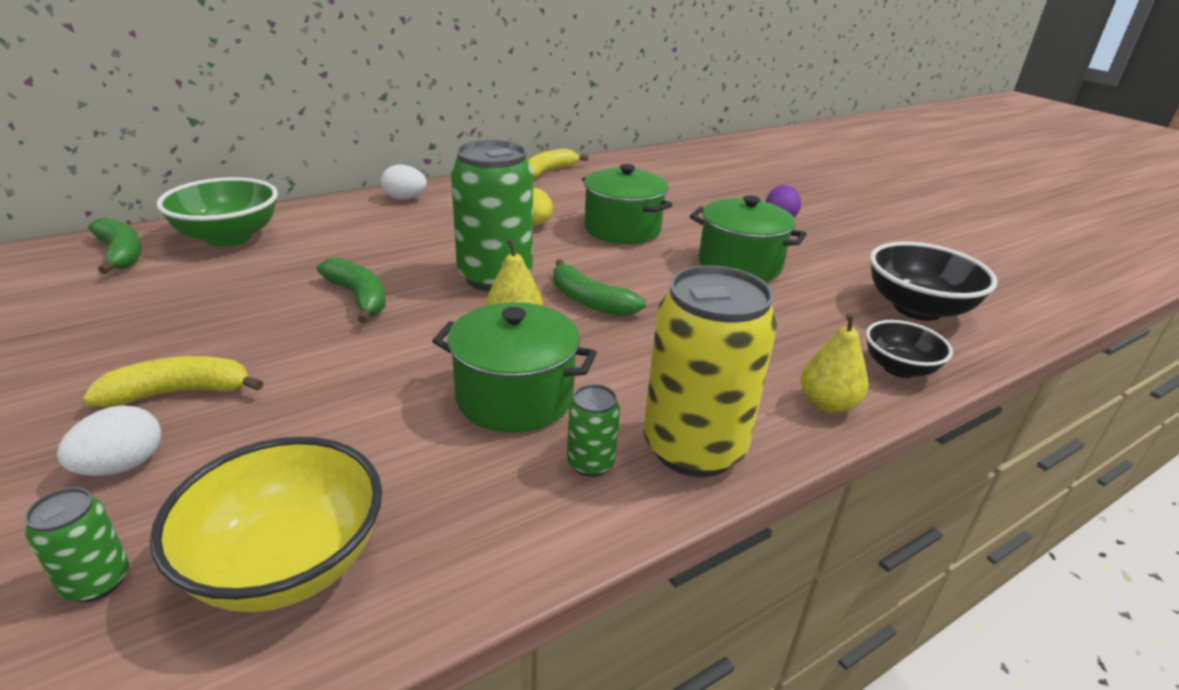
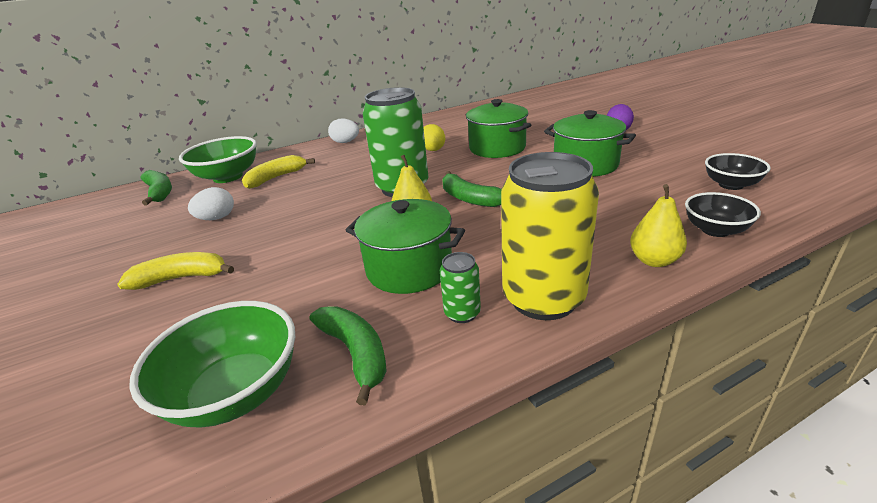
camera: 10 degrees right, 0 degrees up
(97, 582) = (109, 407): green can -> none
(122, 466) = (138, 328): white egg -> white egg (217, 218)
(287, 564) = (236, 392): yellow bowl -> green bowl
(359, 297) = (307, 208): green banana -> green banana (356, 353)
(548, 172) = (446, 115): yellow banana -> yellow banana (276, 178)
(917, 309) = (731, 185): black bowl -> black bowl, size x0.60

